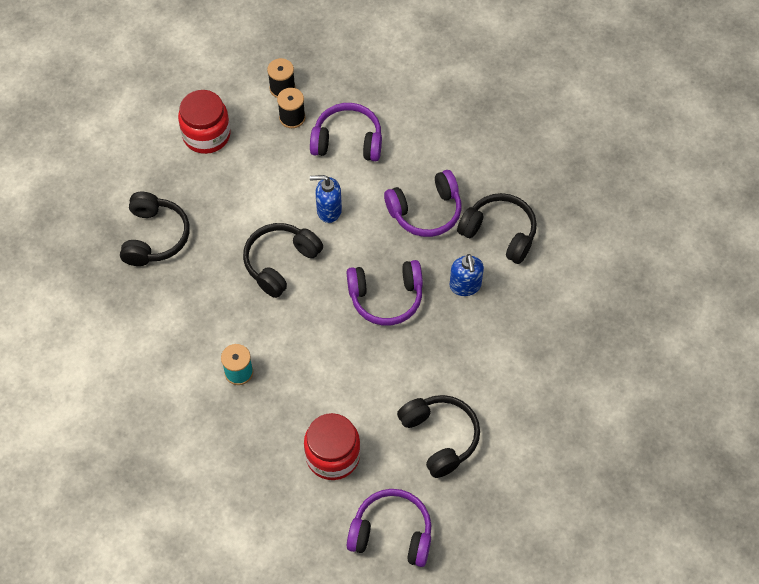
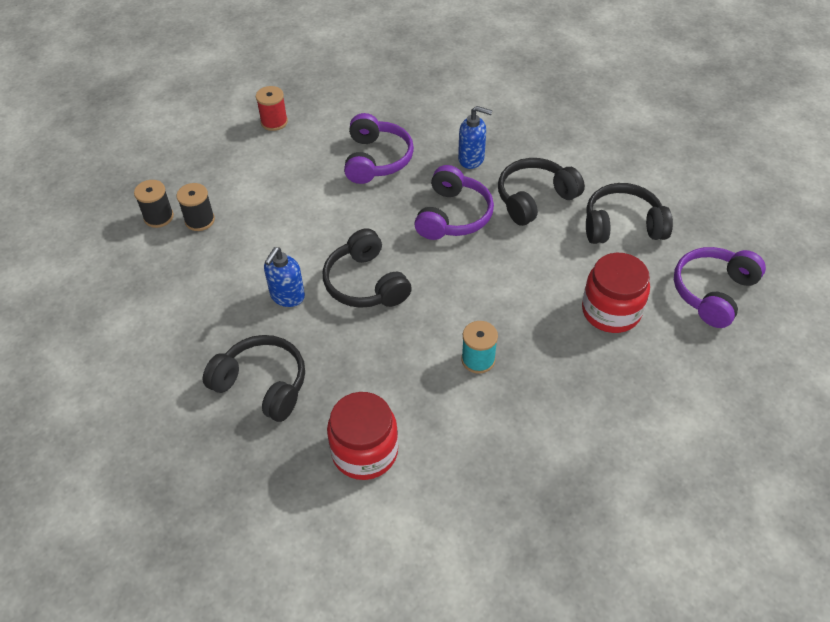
camera: 65 degrees left, 10 degrees down
(206, 135) = (165, 296): red jar -> red jar (364, 451)
(328, 210) = (329, 227): blue soap dispenser -> blue soap dispenser (287, 296)
(347, 141) = (259, 188): purple headphones -> none
(432, 113) = (274, 122): none -> red spool
(499, 233) = (430, 120): black headphones -> black headphones (535, 199)

